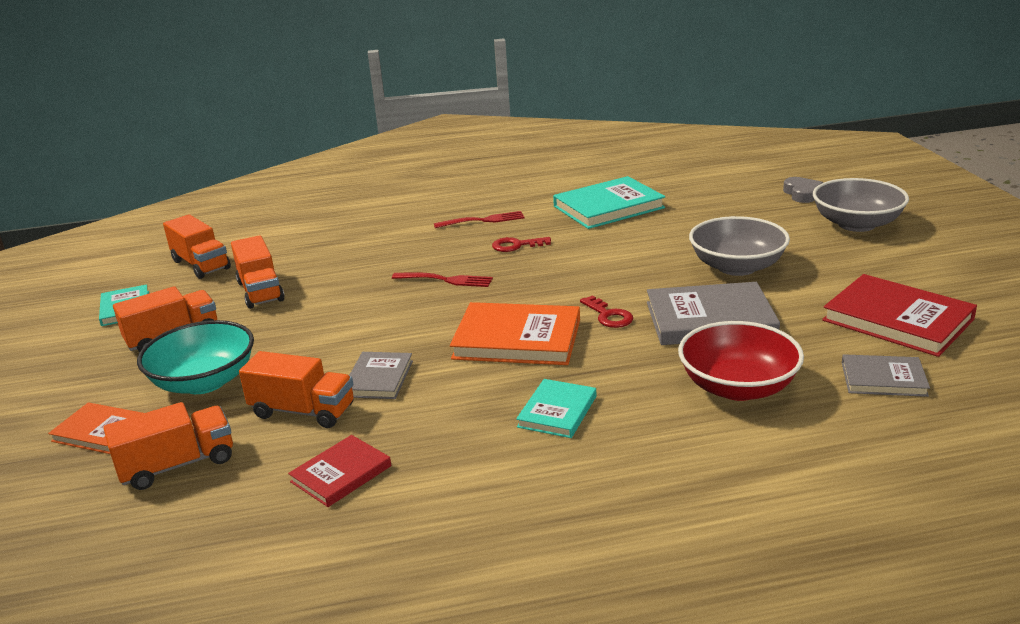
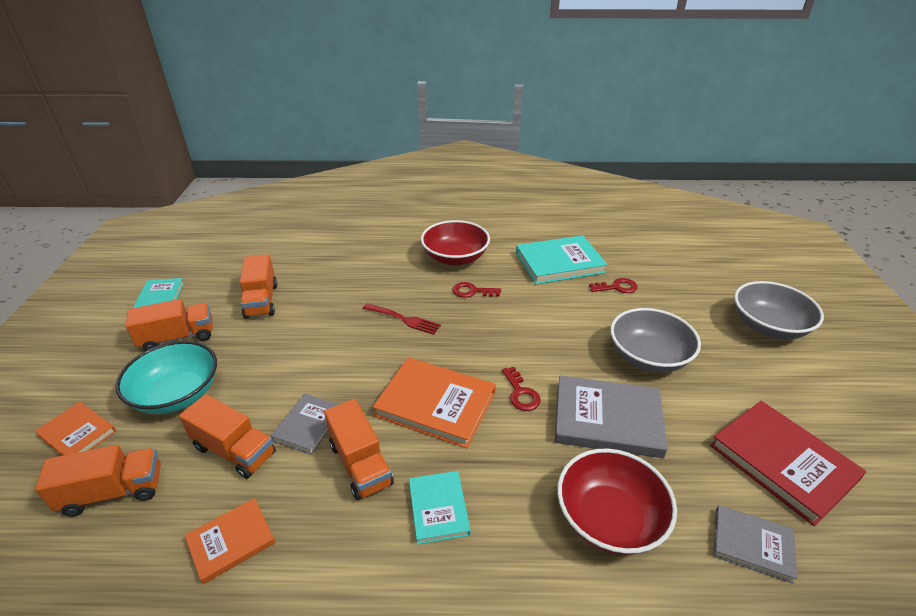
camera: 10 degrees right, 10 degrees up
(201, 265) = (232, 262): orange truck -> orange truck (360, 464)
(341, 474) = (231, 541): red book -> orange book
(482, 220) = (455, 258): red fork -> red bowl
(557, 411) = (438, 508): turquoise book -> turquoise book turned 45 degrees counterclockwise
(682, 217) = (617, 287): none -> red key
(802, 194) = (727, 280): grey heart -> none

